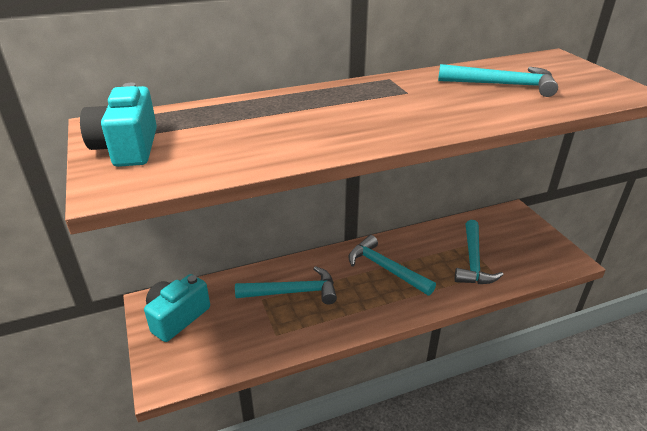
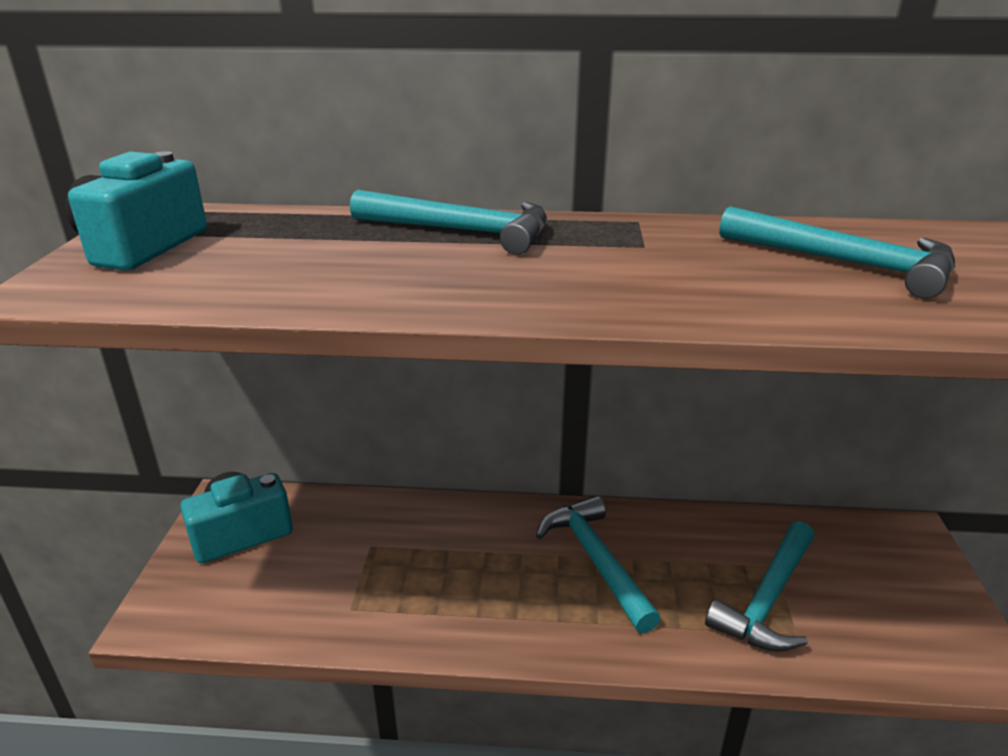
camera: 25 degrees right, 5 degrees down
(293, 292) = (422, 550): turquoise hammer -> turquoise hammer (461, 231)

